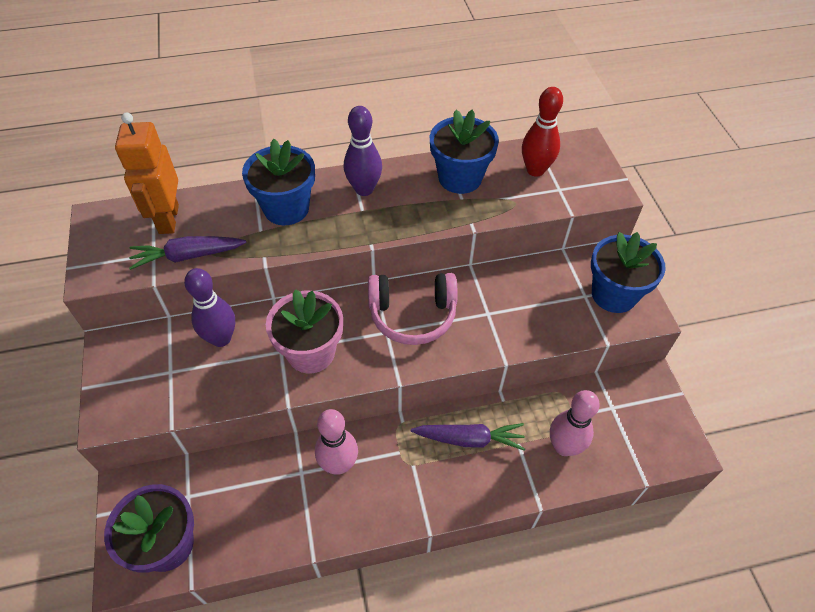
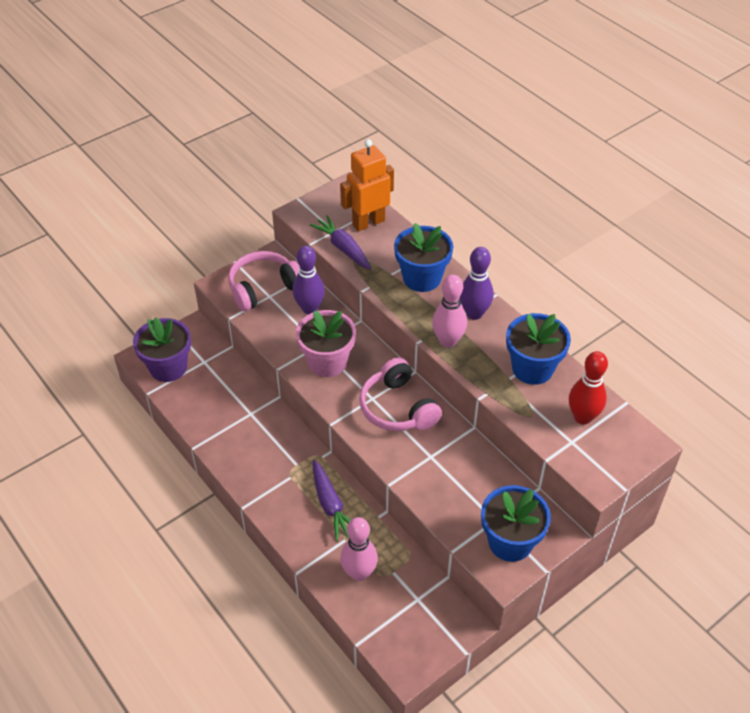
camera: 65 degrees right, 5 degrees down
(152, 372) = (263, 288): none -> pink headphones
(339, 464) = (267, 432): pink bowling pin -> pink bowling pin (448, 341)

